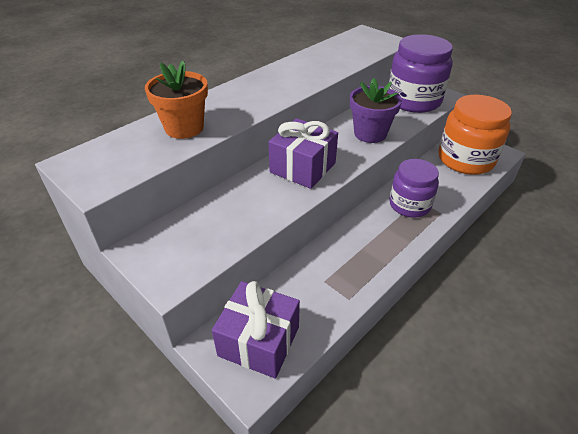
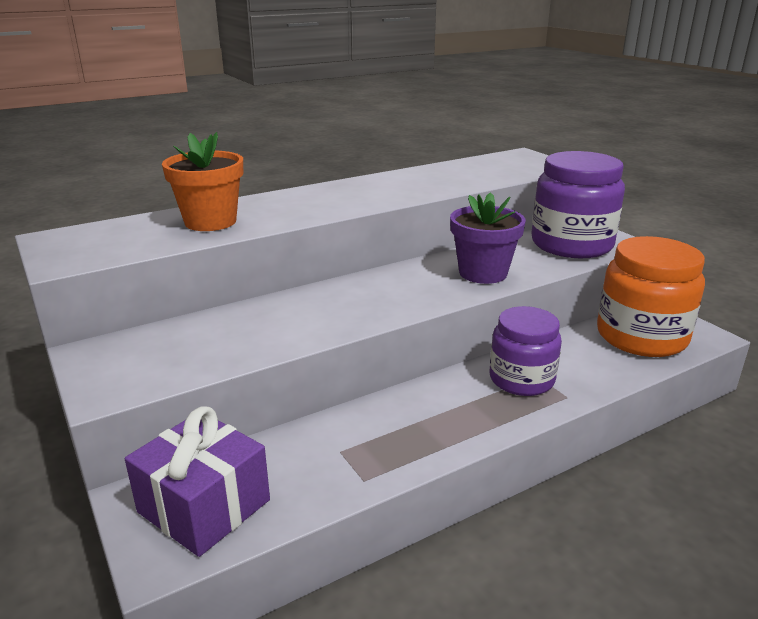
camera: 15 degrees right, 15 degrees down
(303, 167) = (362, 298): purple gift -> none

